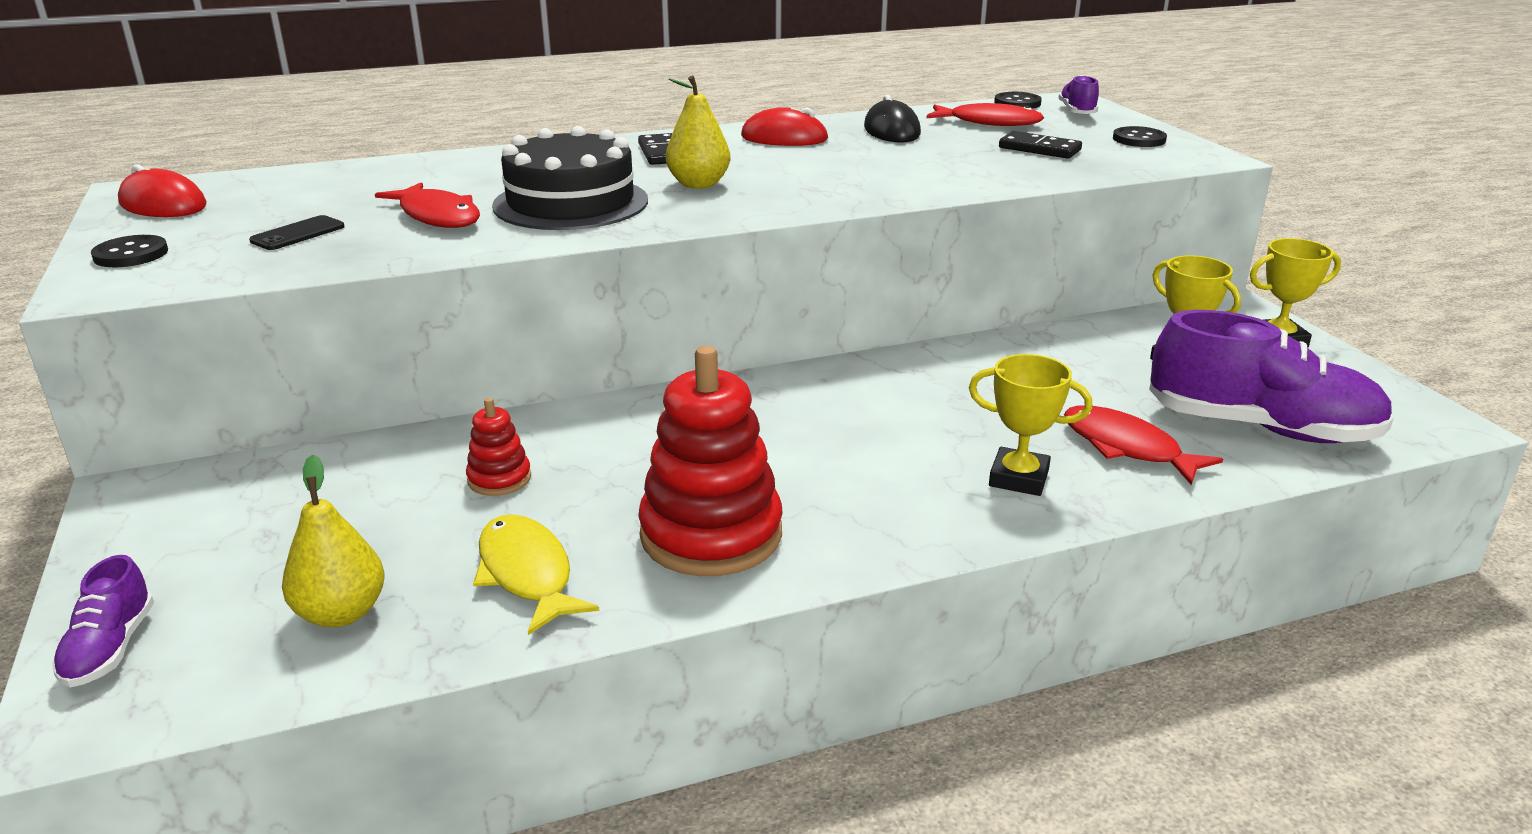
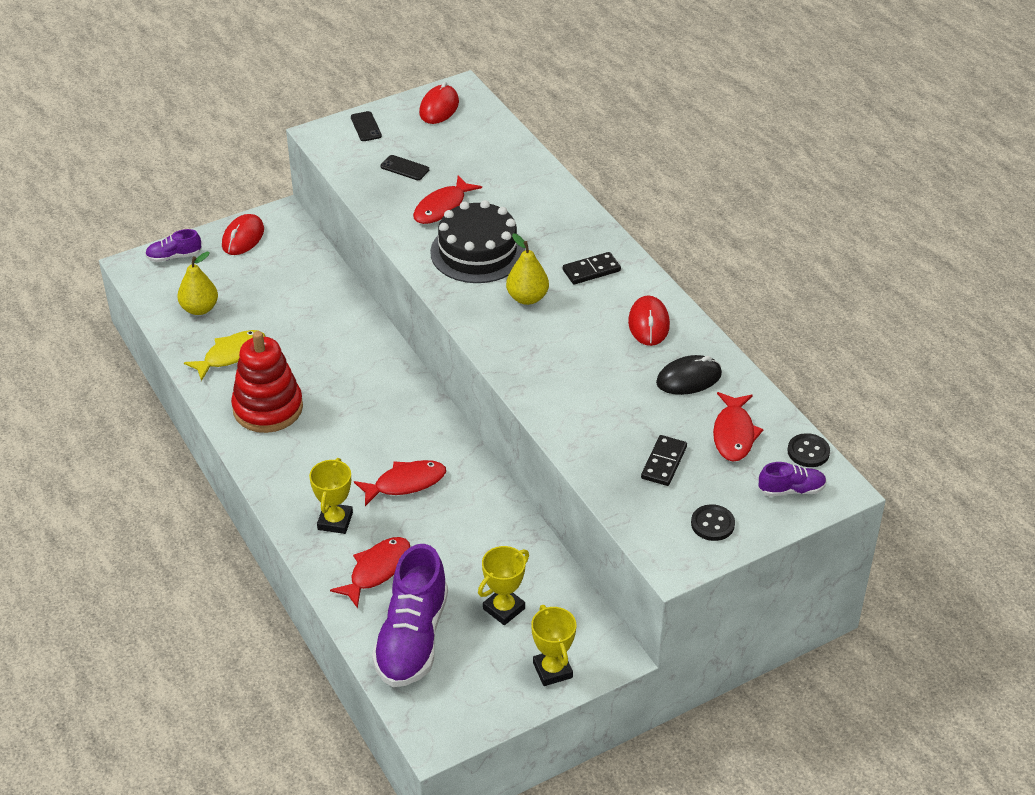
camera: 80 degrees right, 15 degrees up
(131, 254) = (366, 127): black button -> black phone
(149, 543) = (243, 237): none -> red mouse
(499, 479) = (308, 326): red stacking toy -> none
(933, 412) = (405, 483): none -> red fish

